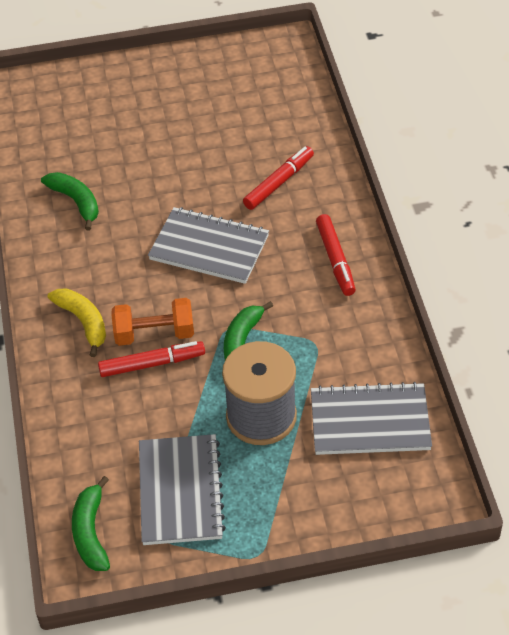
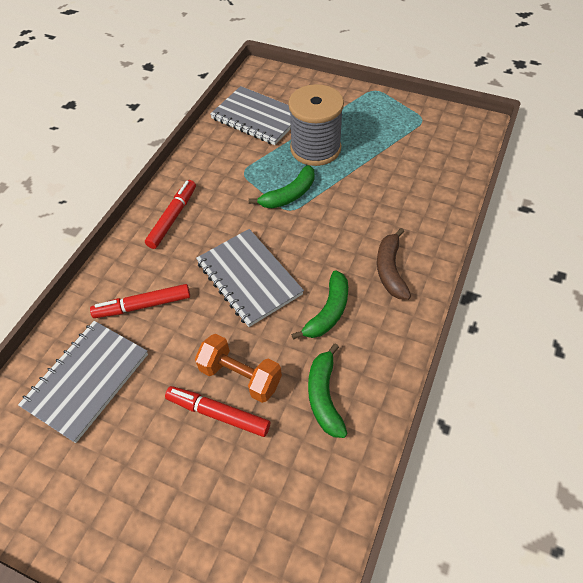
camera: 145 degrees left, 5 degrees up
(83, 322) = (390, 270): yellow banana -> brown banana
(91, 532) = (463, 138): green banana -> green banana (328, 312)
(152, 364) = (360, 213): red marker -> red marker (218, 413)
(154, 334) = (343, 232): orange dumbbell -> orange dumbbell (240, 376)
(180, 491) = (395, 134): grey notebook -> grey notebook (87, 380)

